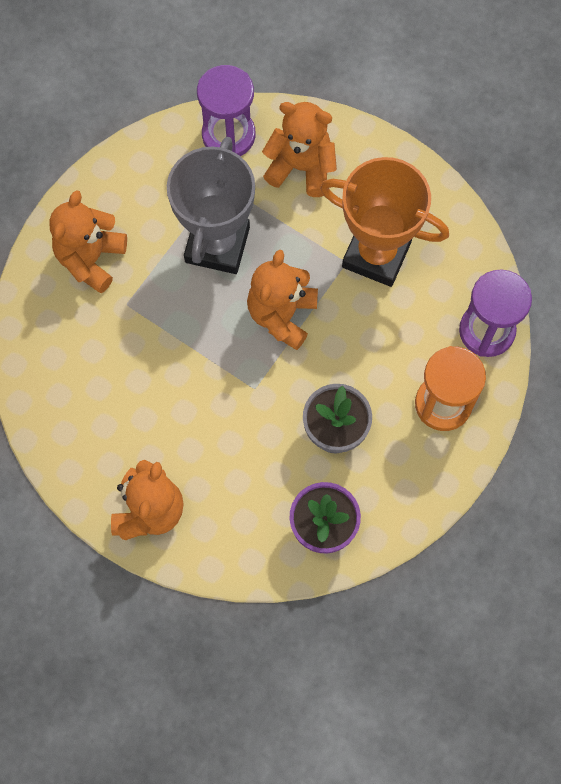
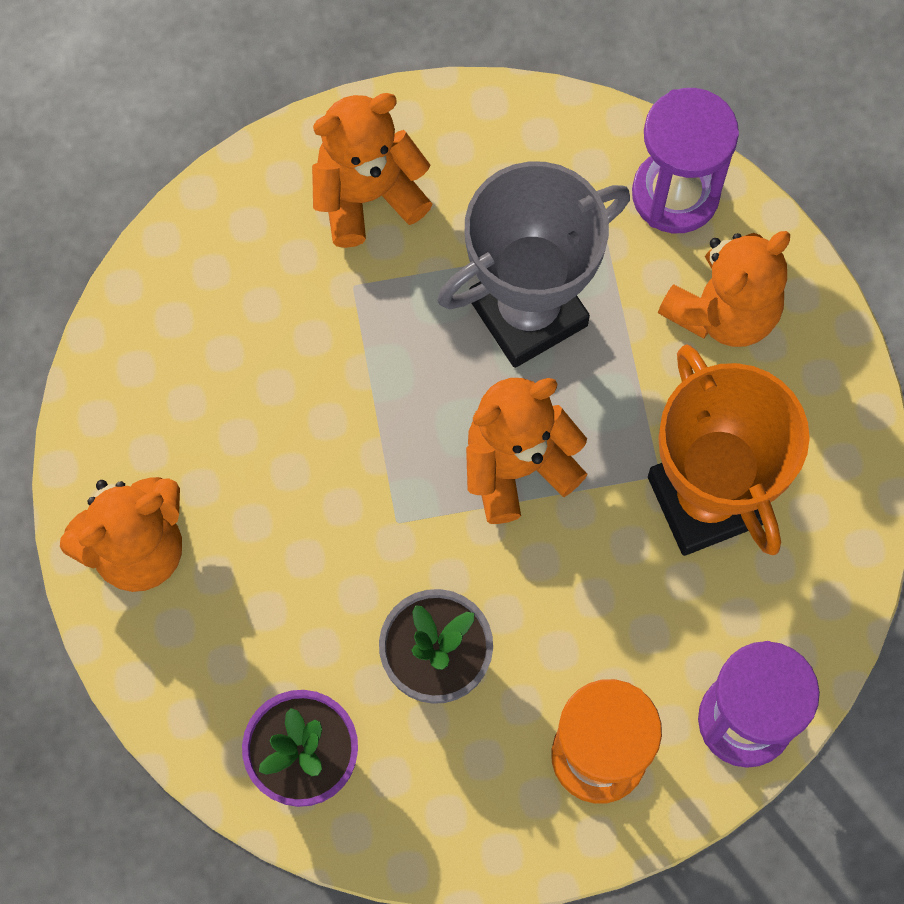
camera: 45 degrees right, 0 degrees up
(301, 167) = (723, 311): orange teddy bear -> orange teddy bear turned 75 degrees clockwise

